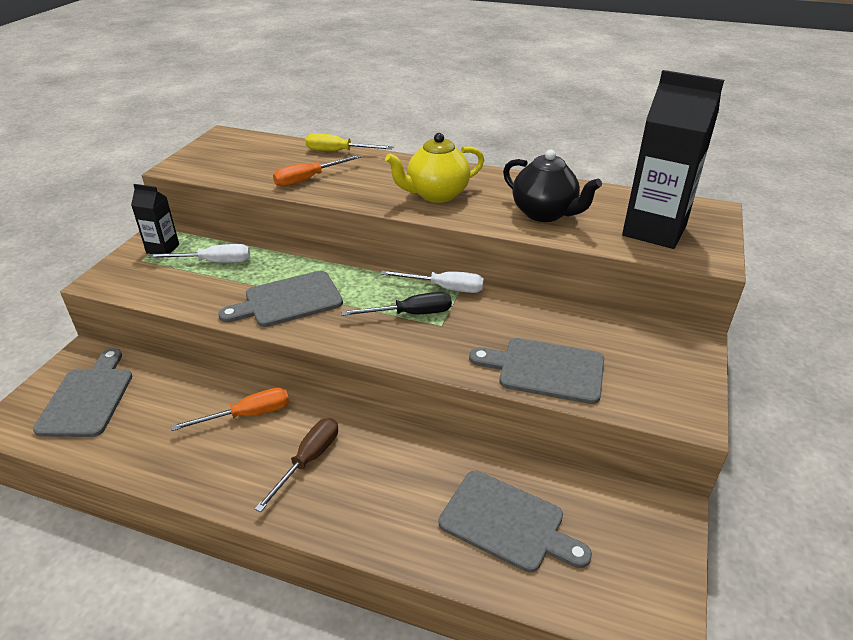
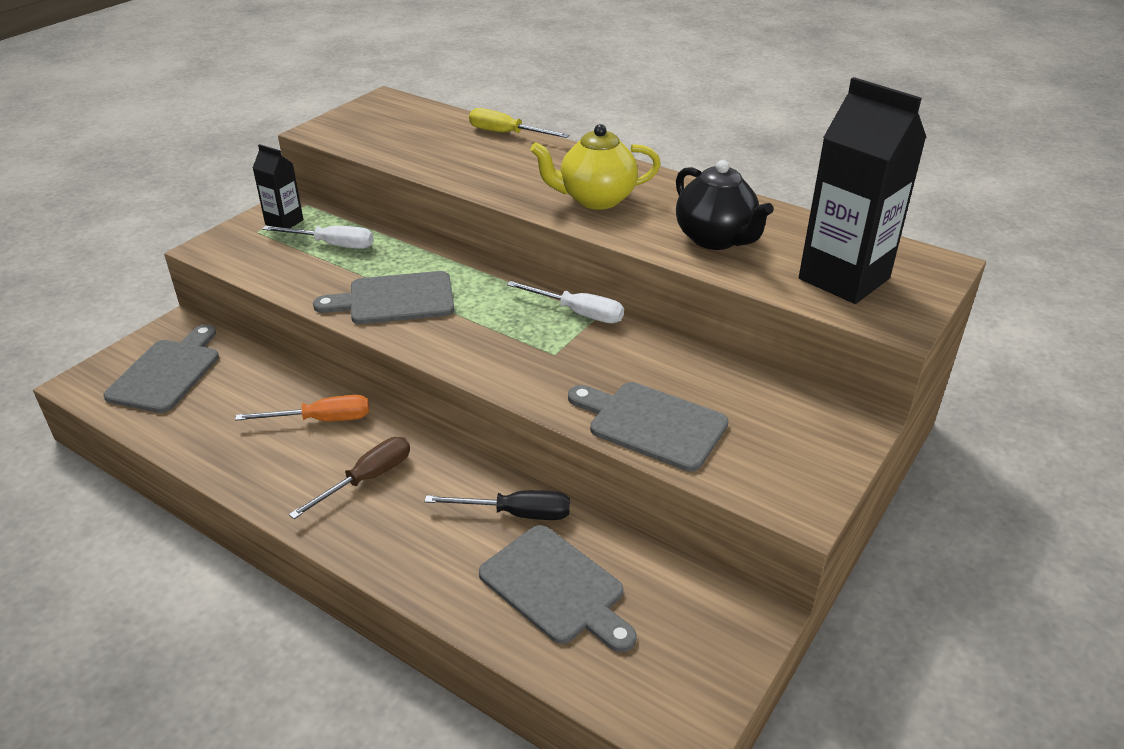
camera: 15 degrees right, 0 degrees up
(308, 179) = (456, 162): orange screwdriver -> none
(411, 314) = (525, 336): black screwdriver -> black screwdriver (516, 514)

